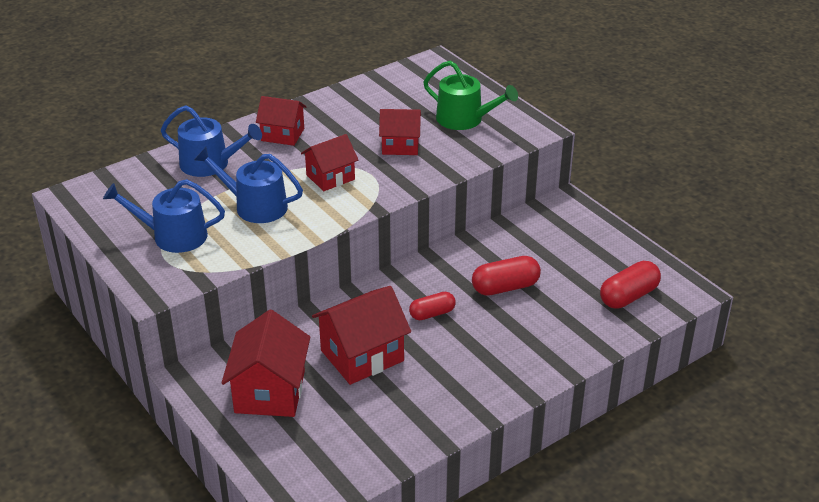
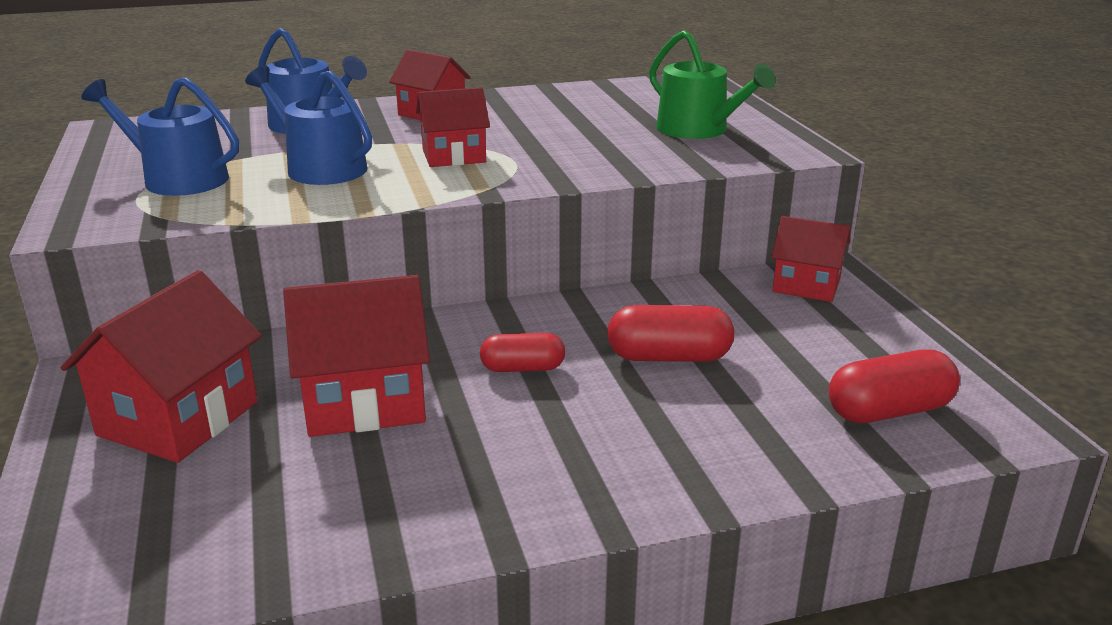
camera: 20 degrees right, 10 degrees down
(400, 145) = (582, 141): red house -> red house (806, 285)

